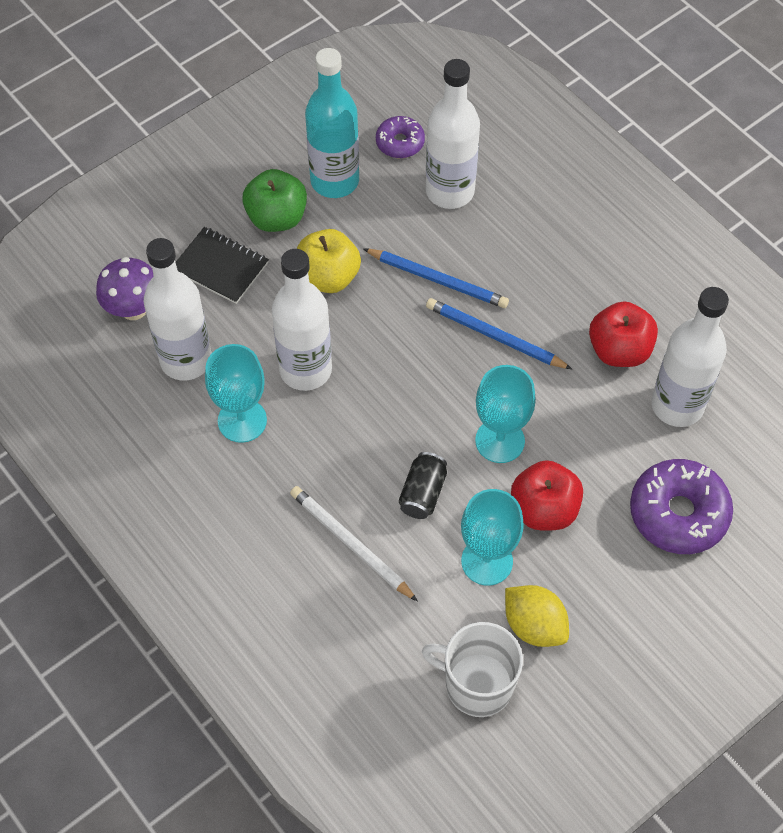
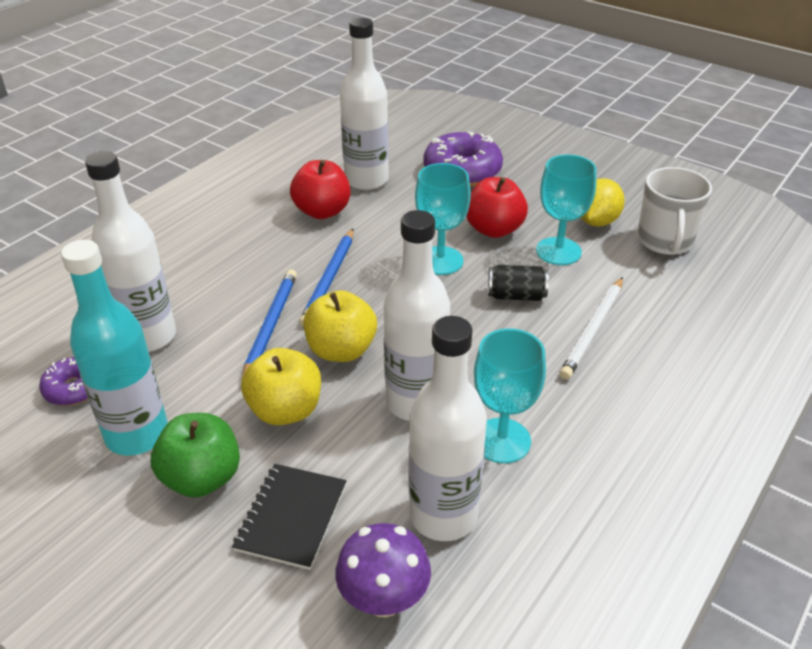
camera: 105 degrees left, 20 degrees down
(388, 328) = (341, 350): none -> yellow apple

